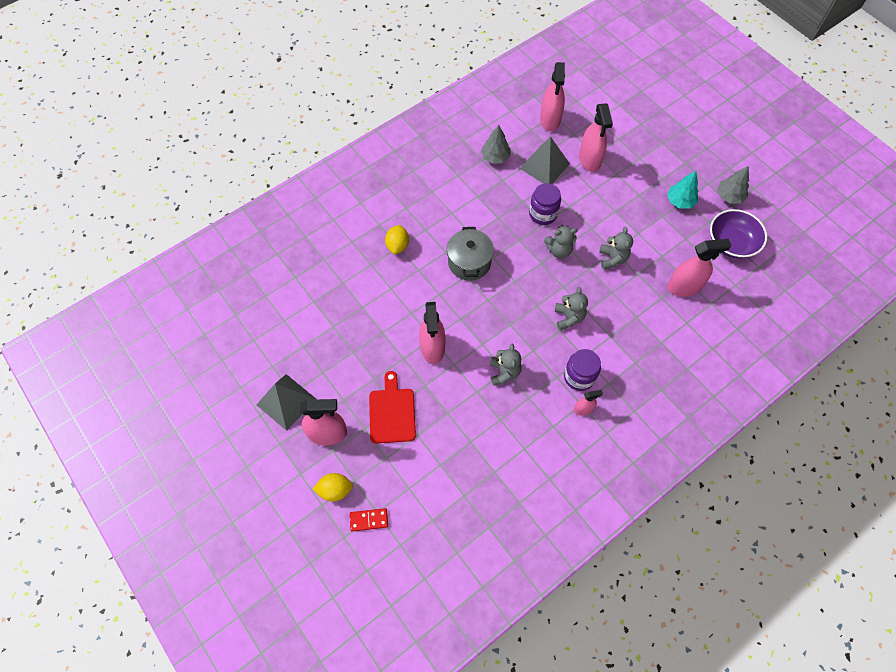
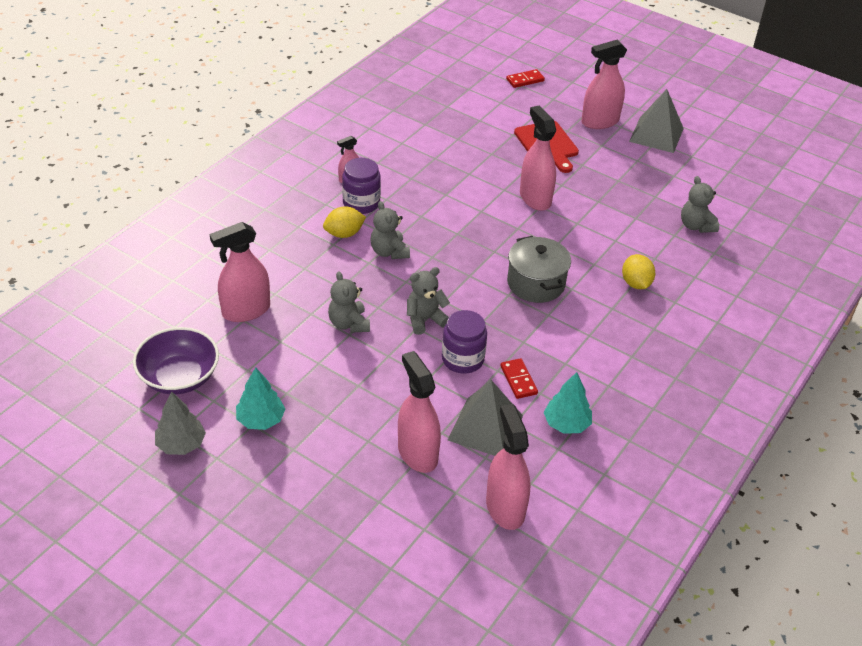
camera: 160 degrees right, 20 degrees down
(335, 490) = (567, 91): yellow lemon -> yellow lemon (344, 234)
(495, 157) = (566, 424): grey tree -> turquoise tree
(504, 372) = (446, 192): grey teddy bear -> grey teddy bear (696, 226)
(512, 191) = (518, 380): none -> red domino

